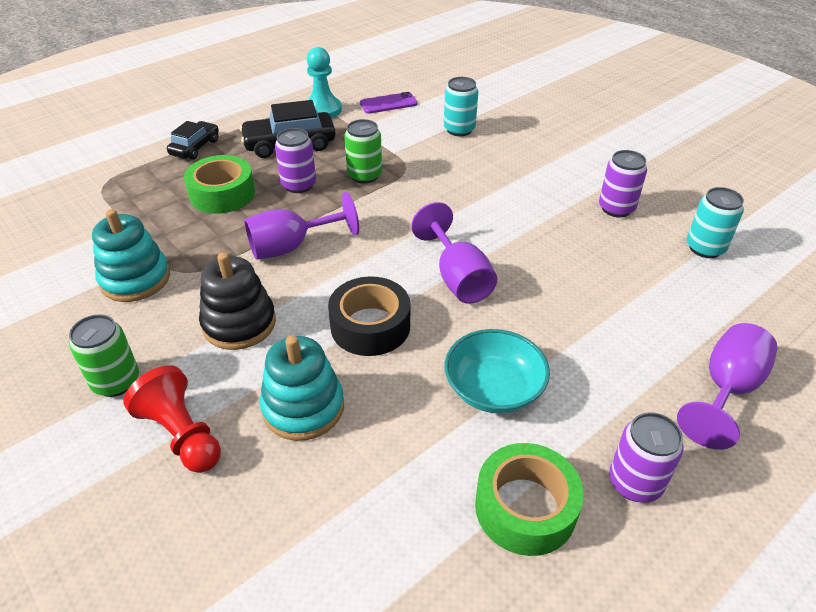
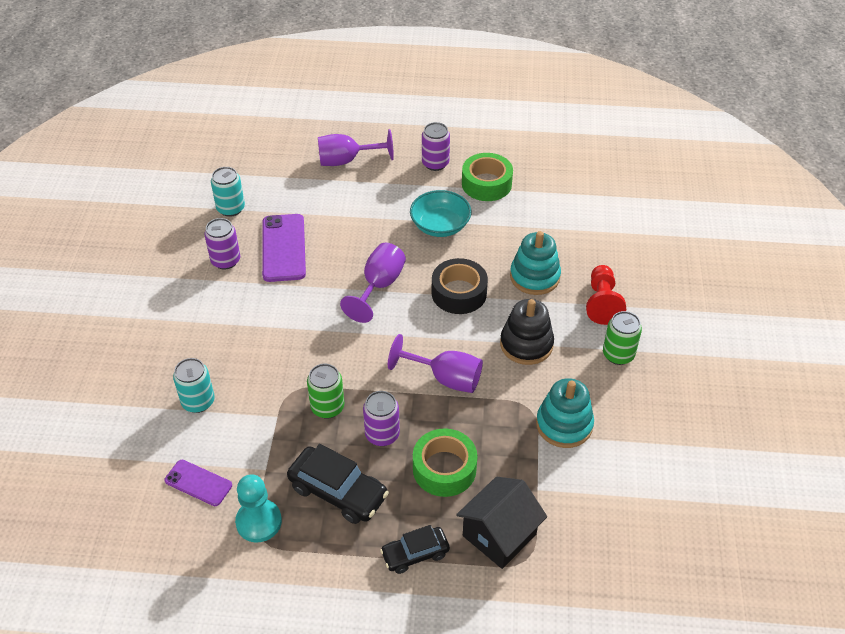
camera: 135 degrees left, 5 degrees up
(137, 185) = (499, 535): none -> black house
(595, 249) = (283, 248): none -> purple phone

